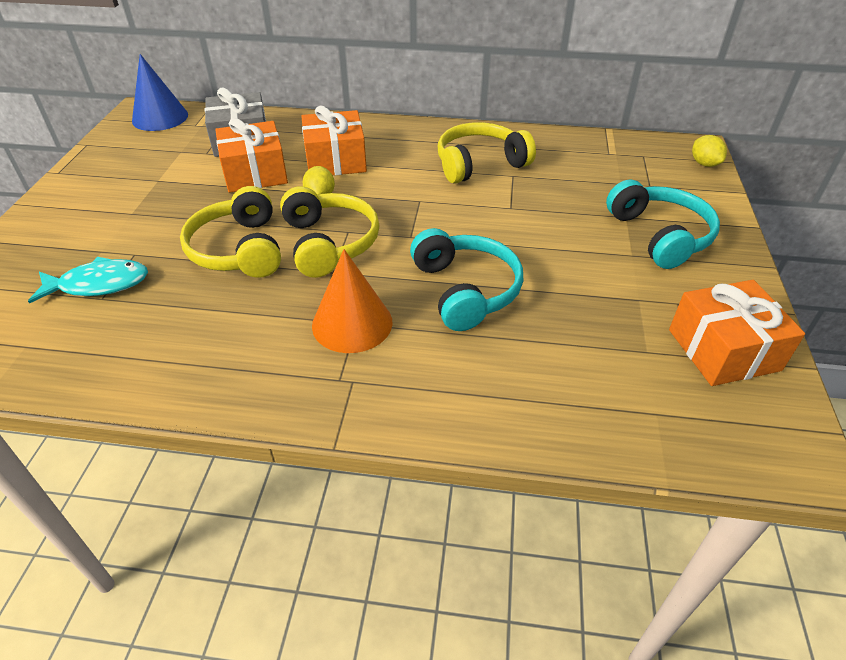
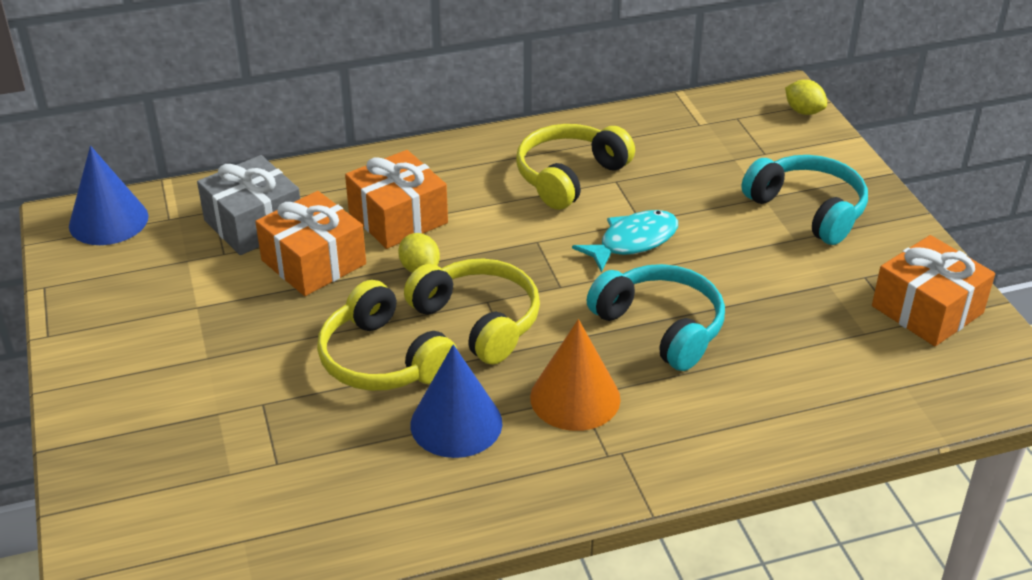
camera: 25 degrees left, 5 degrees down
(99, 284) = (257, 450): turquoise fish -> turquoise fish (633, 242)
(247, 312) = (456, 423): none -> blue cone

